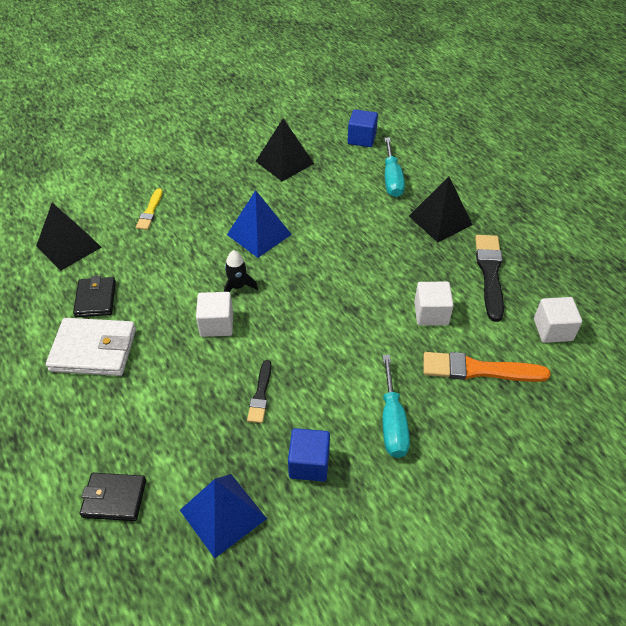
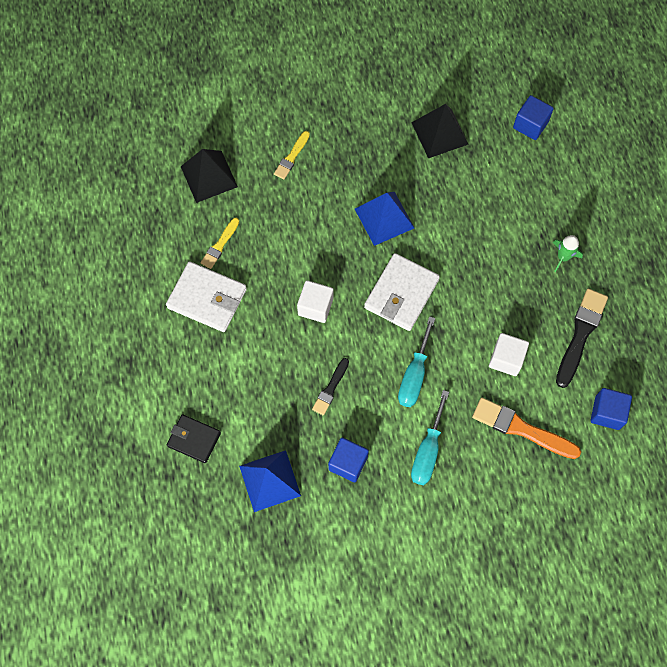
camera: 20 degrees right, 20 degrees up
(95, 299) = (220, 245): black wallet -> yellow brush
(238, 286) = (346, 272): black rocket -> none
(301, 289) = (401, 294): none -> white wallet
(392, 179) = (538, 190): turquoise screwdriver -> turquoise screwdriver (414, 375)
(440, 220) = (563, 257): black pyramid -> green rocket
(552, 330) = (607, 413): white cube -> blue cube

